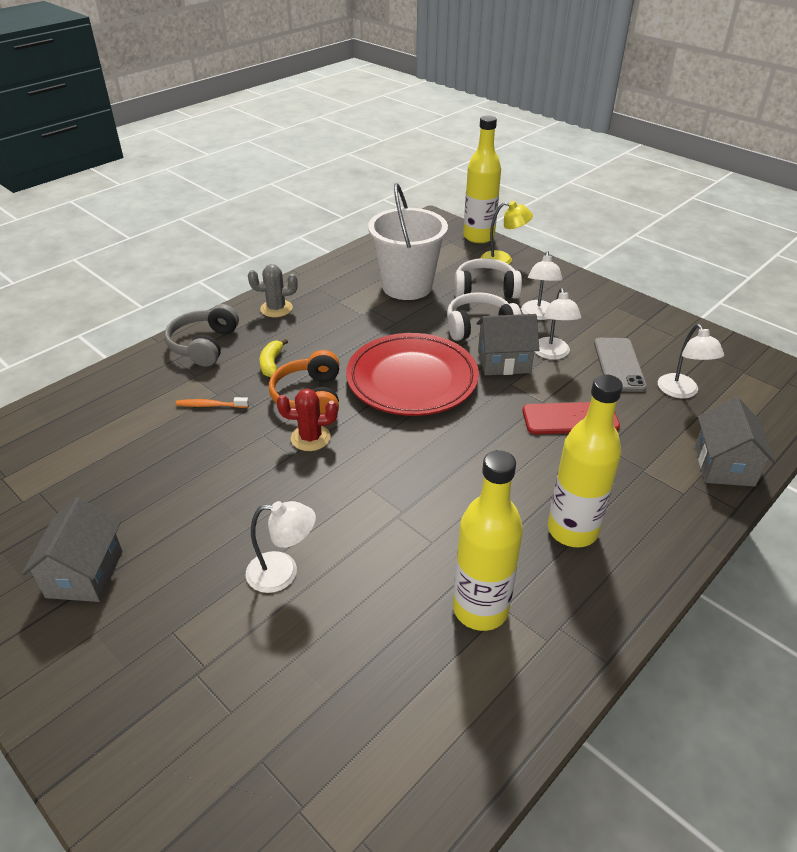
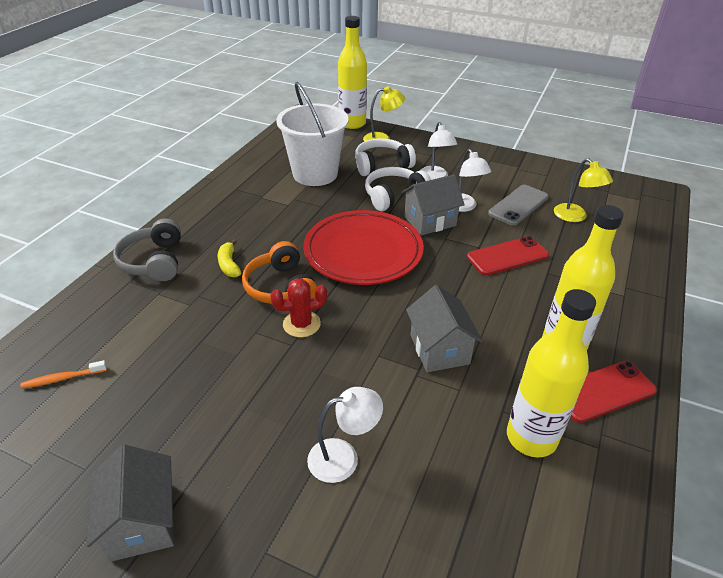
camera: 20 degrees left, 0 degrees up
(210, 405) = (189, 316): orange toothbrush -> orange toothbrush (63, 378)
(276, 309) = (207, 214): grey cactus -> none
(590, 587) = (603, 391): none -> red phone
(619, 365) = (518, 205): grey phone -> grey phone turned 60 degrees clockwise
(681, 392) = (575, 217): white lamp -> yellow lamp
(724, 465) = (638, 266): grey house -> grey house (439, 349)

